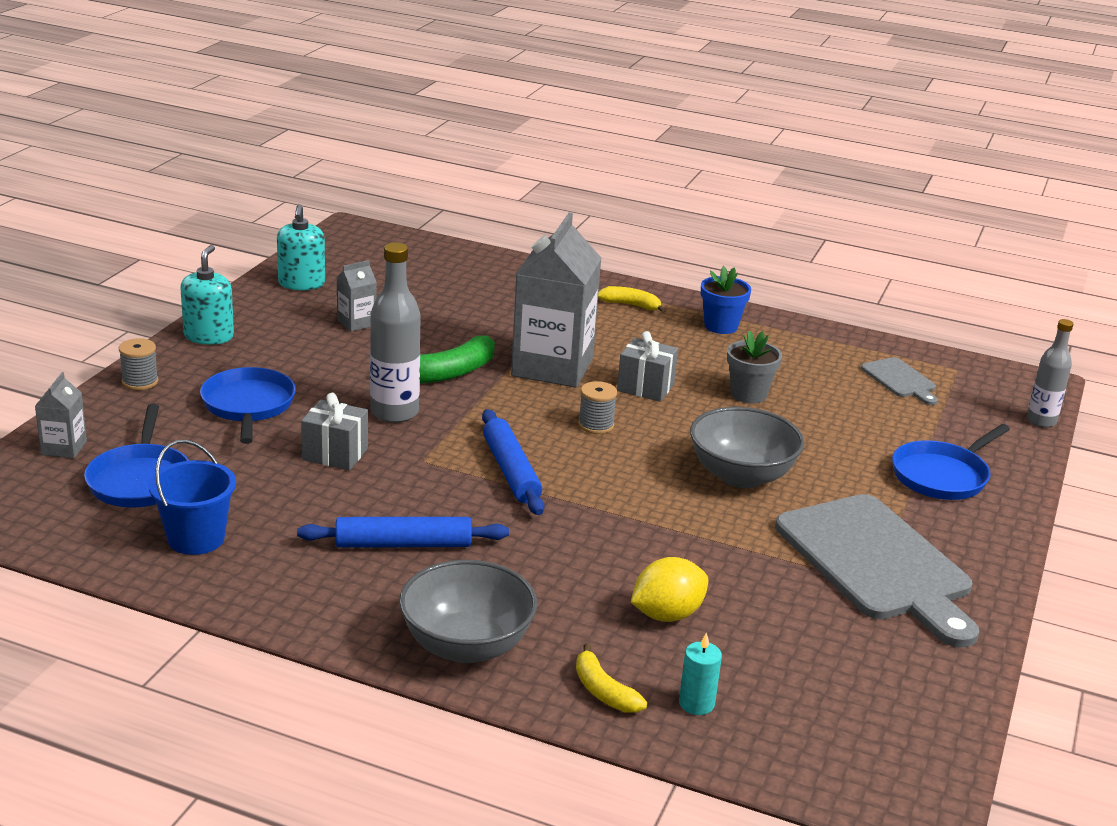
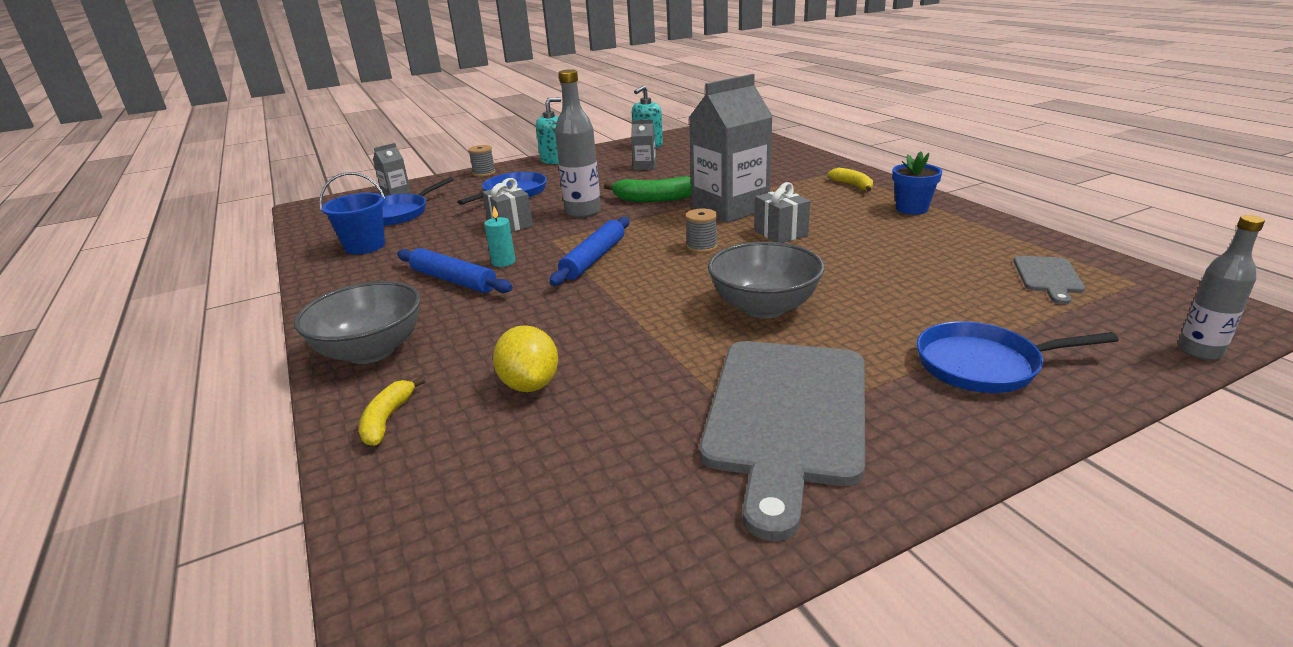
camera: 45 degrees right, 0 degrees up
(667, 615) = (530, 384): yellow lemon -> yellow lemon turned 60 degrees clockwise
(696, 704) = (428, 462): turquoise candle -> turquoise candle (503, 262)
(748, 394) = (865, 255): grey flower pot -> none

